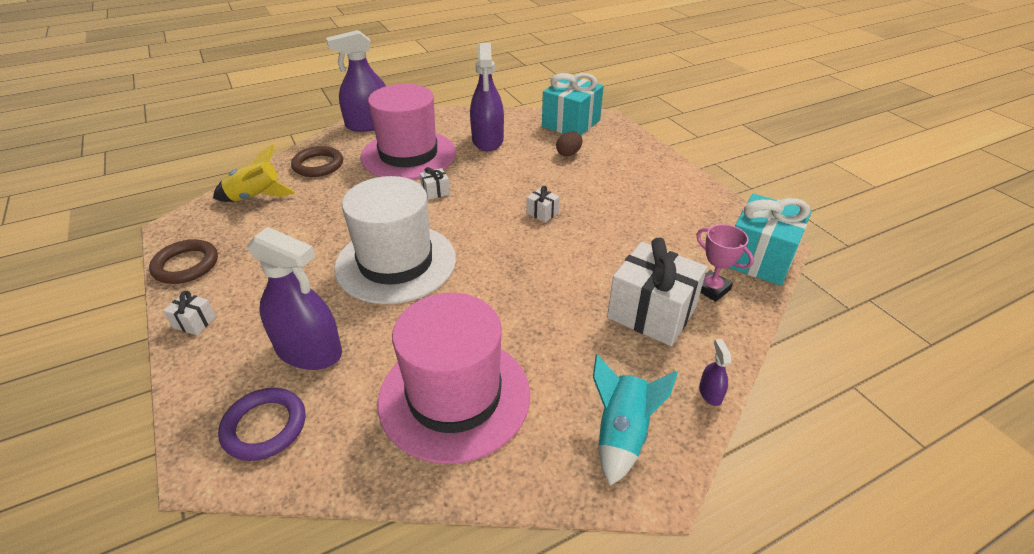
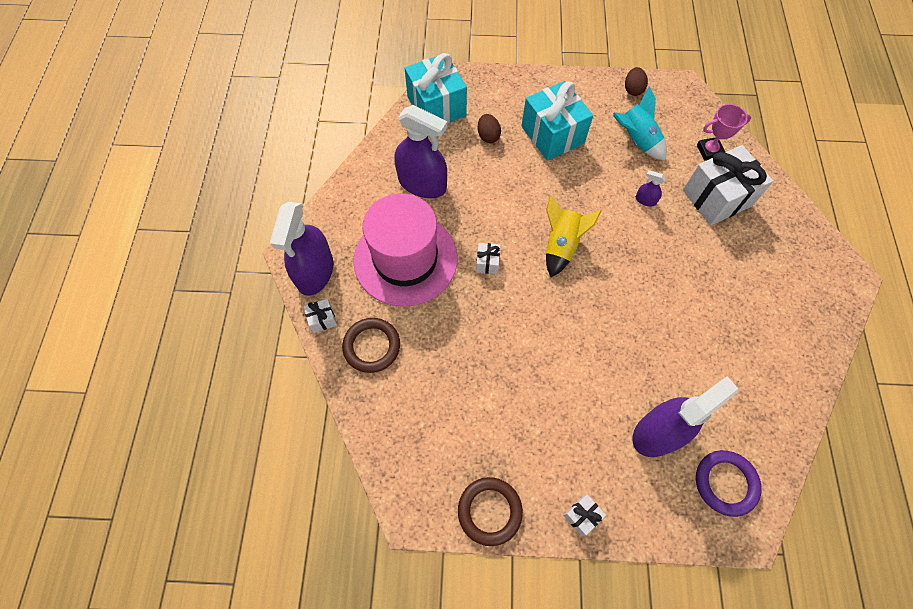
camera: 60 degrees left, 25 degrees up
(256, 197) = (401, 422): yellow rocket -> yellow rocket (561, 245)
(396, 263) = (578, 334): white hat -> none
(454, 396) = (744, 351): pink hat -> none
(542, 213) = (566, 200): white gift -> white gift (322, 319)
(621, 434) = (810, 273): turquoise rocket -> turquoise rocket (636, 140)
(710, 393) = (797, 210): purple spray bottle -> purple spray bottle (645, 200)
(724, 213) = (633, 89): none -> brown egg
(759, 258) = (692, 105): turquoise gift -> turquoise gift (552, 135)

